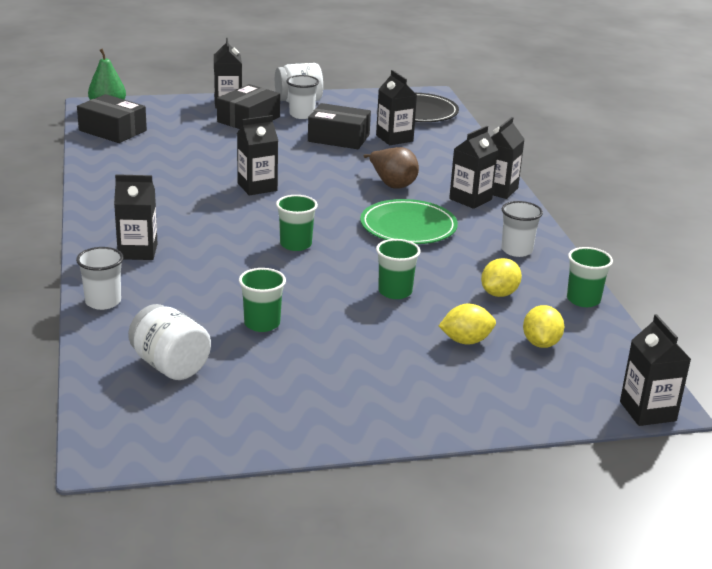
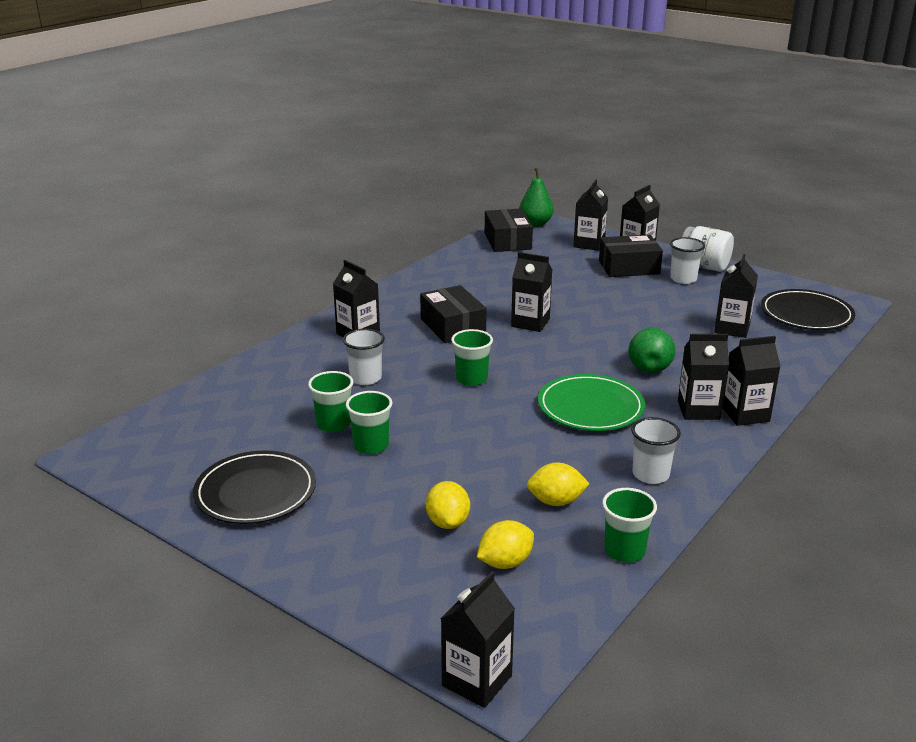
camera: 50 degrees right, 0 degrees up
(103, 302) = (273, 358): white cup -> white cup (365, 378)
(170, 366) = (227, 421): white jar -> none
(184, 111) = (589, 244): none -> black carton
(305, 398) = (255, 492): none -> black plate
(338, 138) = (678, 309): black box -> black box (453, 326)
(392, 184) = (649, 366): brown pear -> green pear
(395, 292) = (472, 453): green cup -> green cup (371, 446)
(466, 341) = (448, 522): yellow lemon -> yellow lemon turned 45 degrees clockwise

